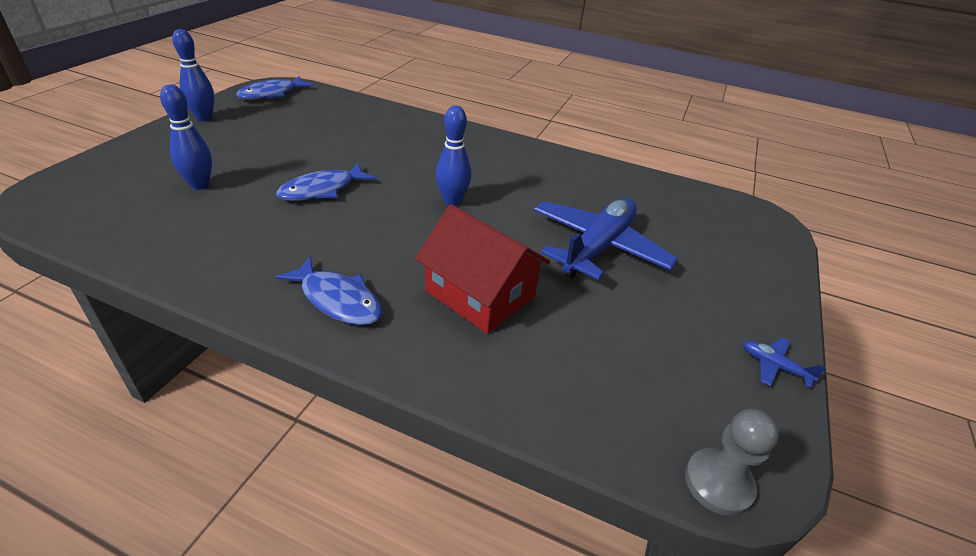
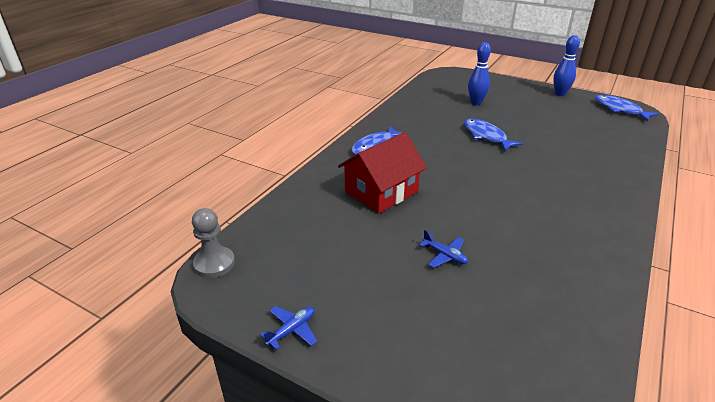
camera: 100 degrees right, 5 degrees down
(452, 201) = (491, 185): blue bowling pin -> none
(598, 247) = (444, 255): blue plane -> blue plane, size x0.41

